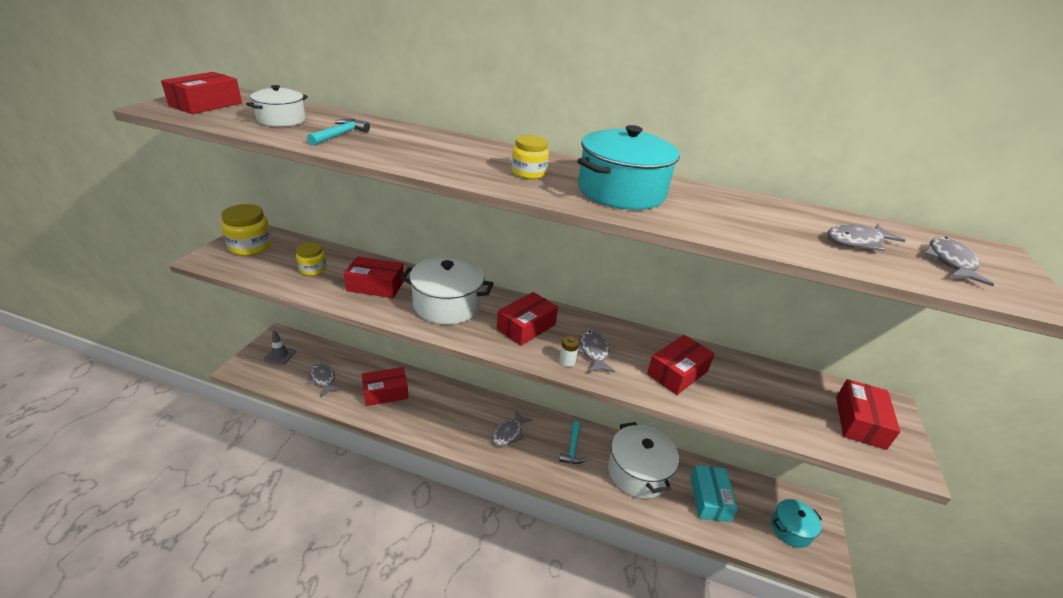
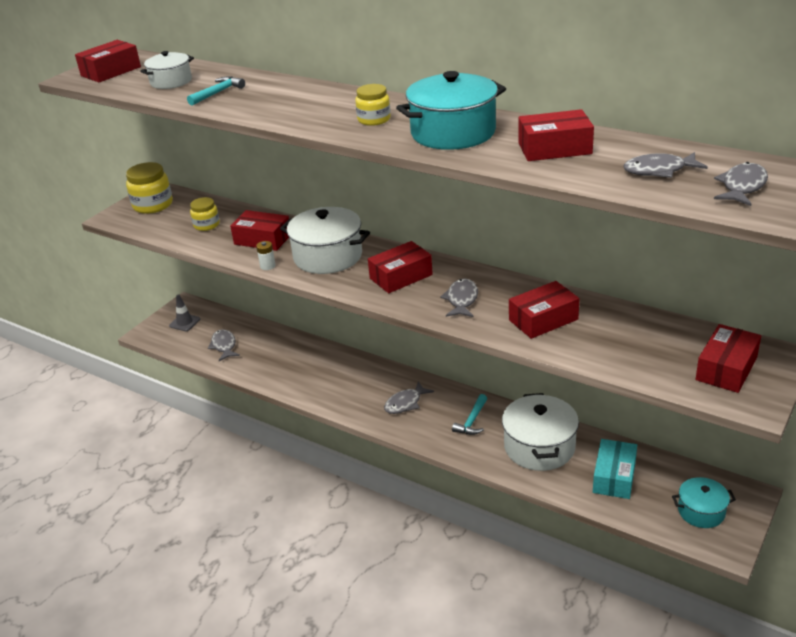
camera: 20 degrees right, 0 degrees up
(385, 392) = (284, 360): red box -> red box (554, 148)
(567, 361) = (430, 307): white battery -> white battery (267, 266)

